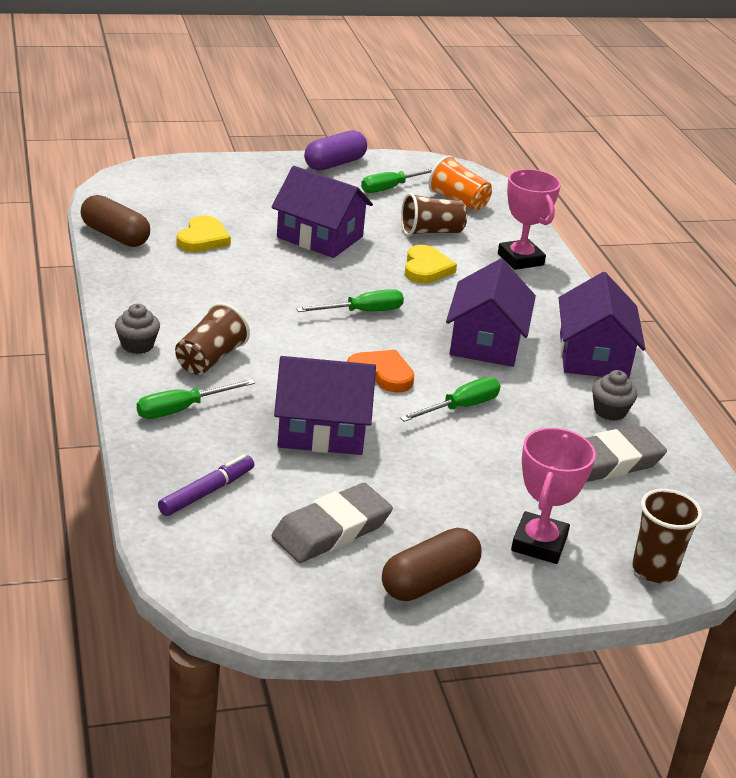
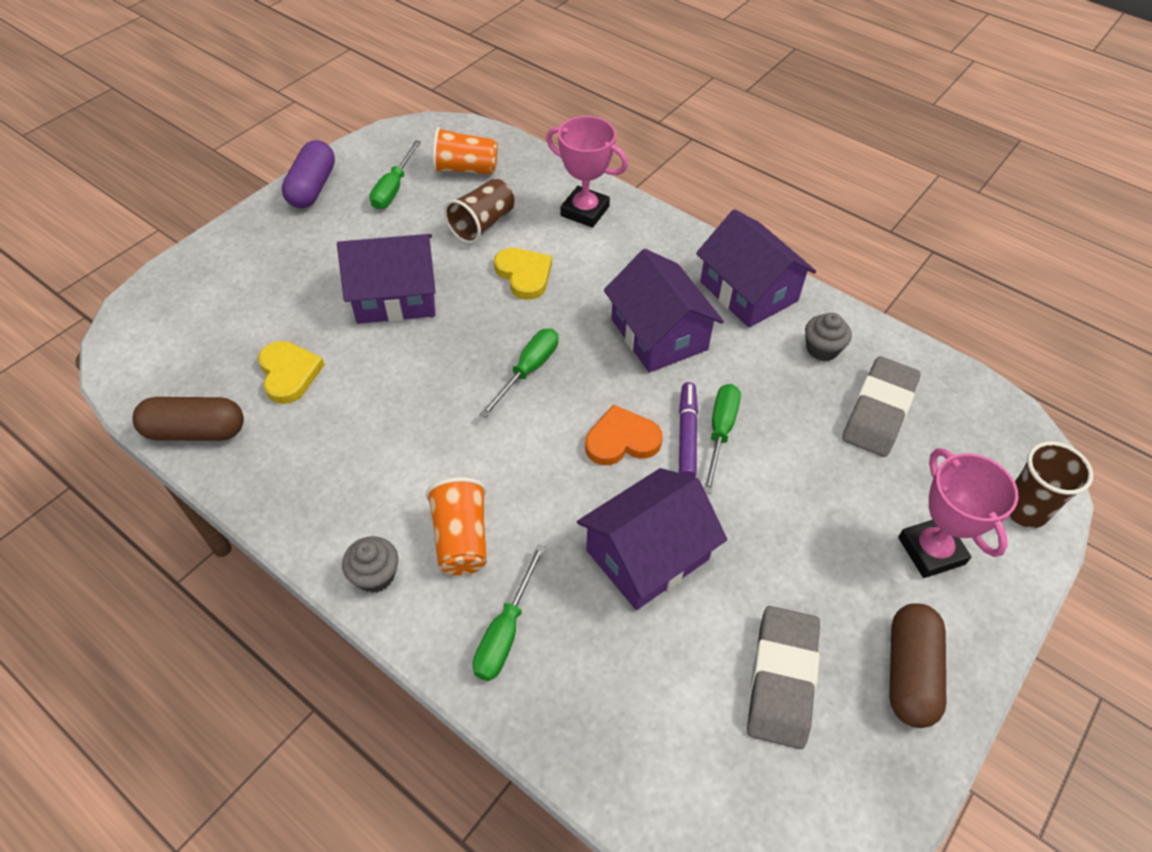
camera: 35 degrees left, 20 degrees up
(206, 492) = (639, 728): purple marker -> purple marker (687, 435)
(210, 359) = (461, 539): brown cup -> orange cup

